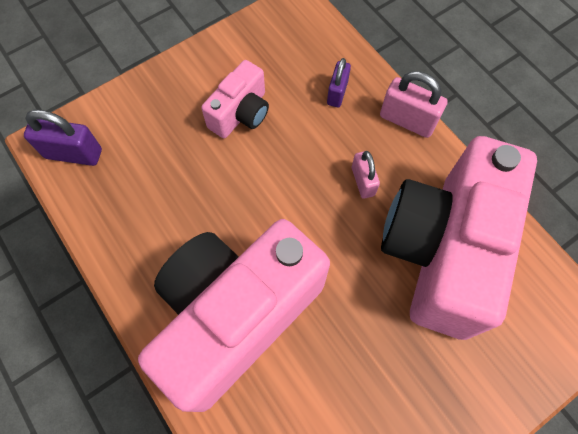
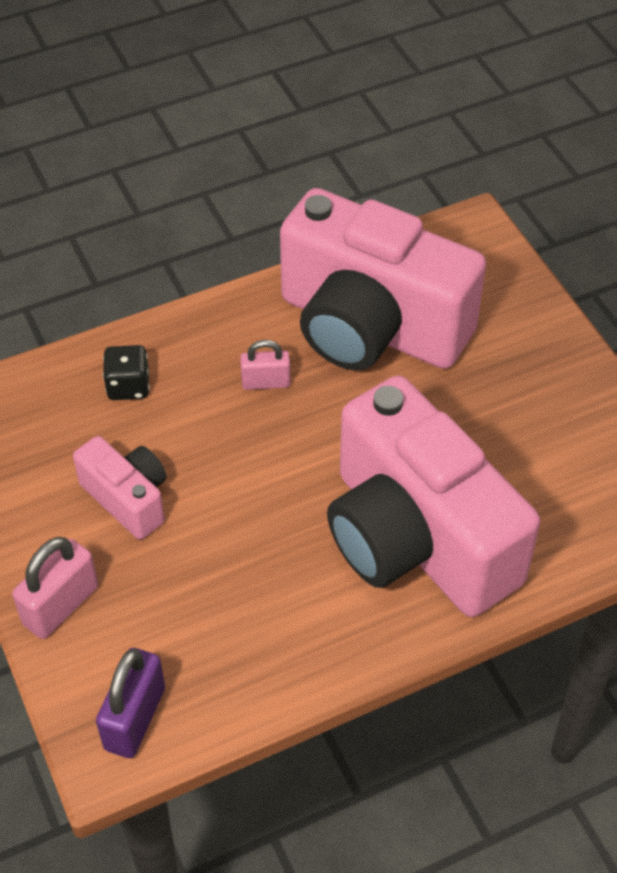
camera: 80 degrees left, 15 degrees down
(337, 93) = (128, 386): purple padlock -> black dice
(407, 120) = (192, 322): pink padlock -> pink padlock (61, 605)

